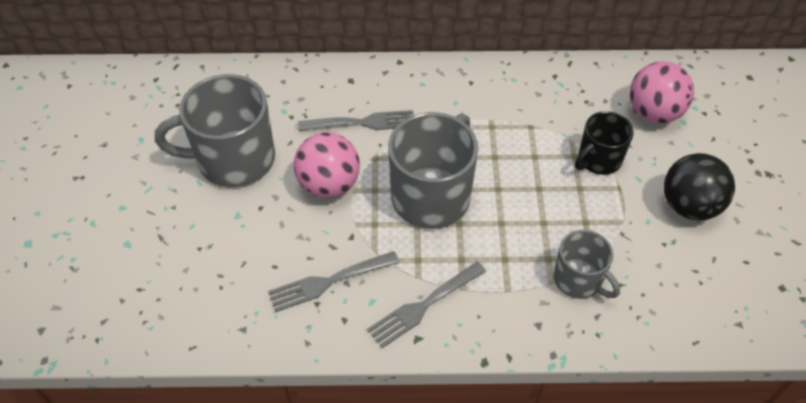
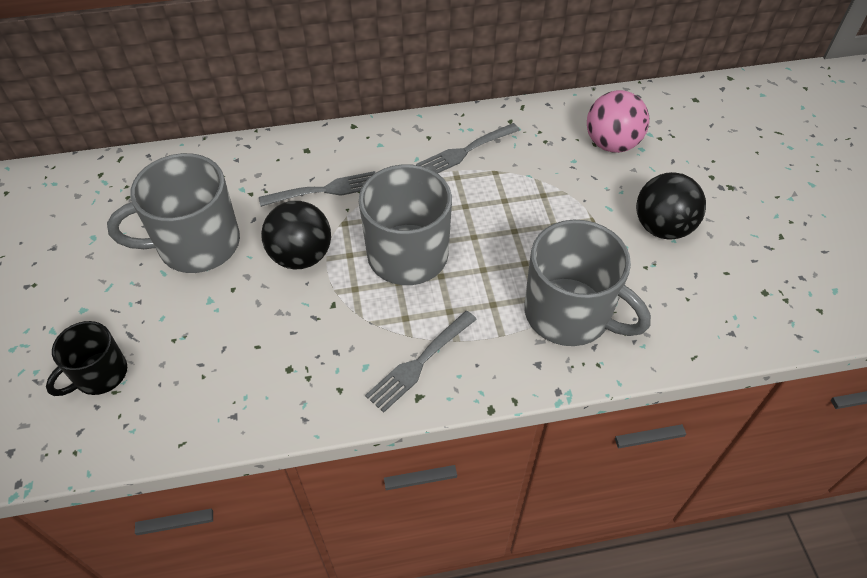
camera: 10 degrees left, 0 degrees up
(328, 282) = (317, 353): grey fork -> grey fork (465, 151)
(329, 185) = (301, 256): pink ball -> black ball
(579, 280) = (570, 314): grey mug -> grey mug, size x1.75
(598, 160) = (567, 195): black mug -> black mug (99, 374)

